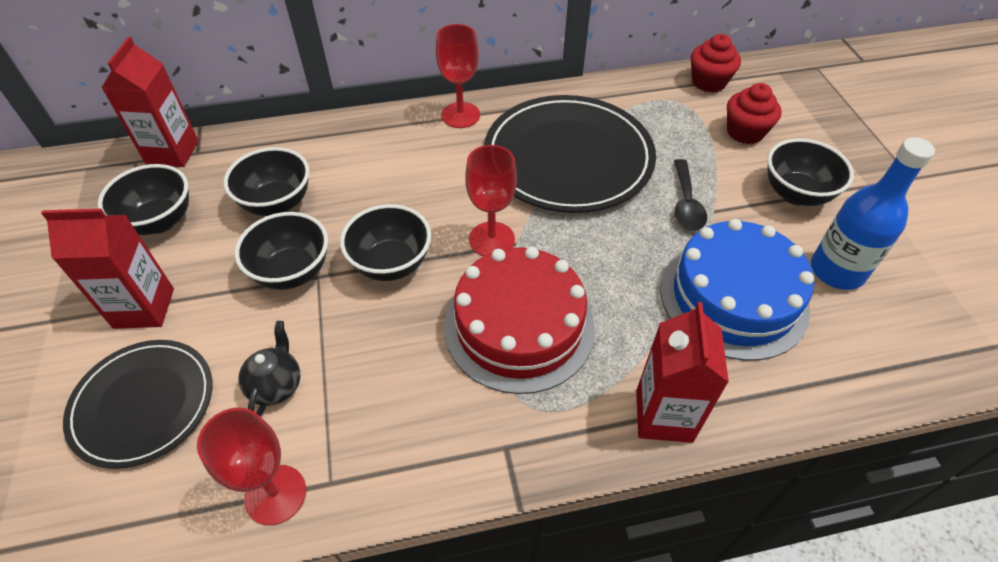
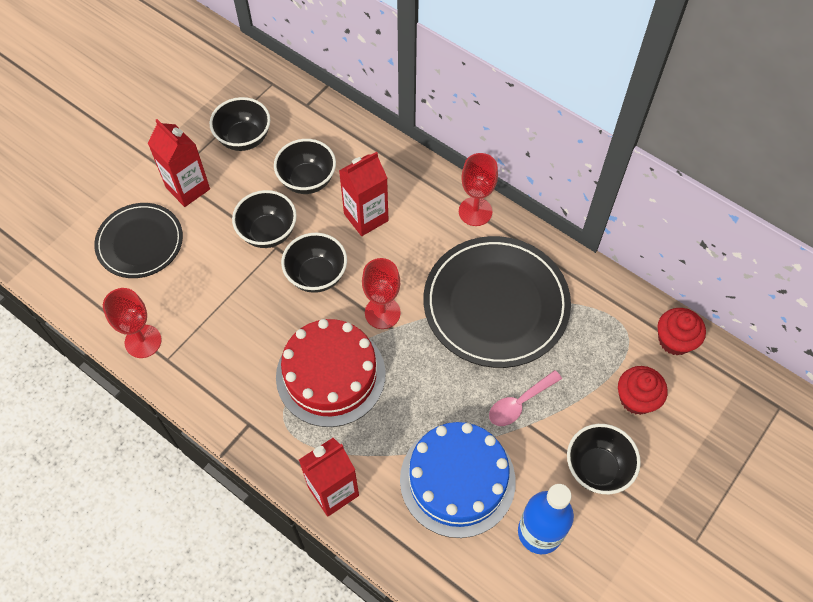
camera: 50 degrees right, 10 degrees up
(172, 152) = (295, 94): red carton -> red carton (366, 217)
(276, 385) = (196, 289): black teapot -> none
(686, 203) = (519, 403): black spoon -> pink spoon

